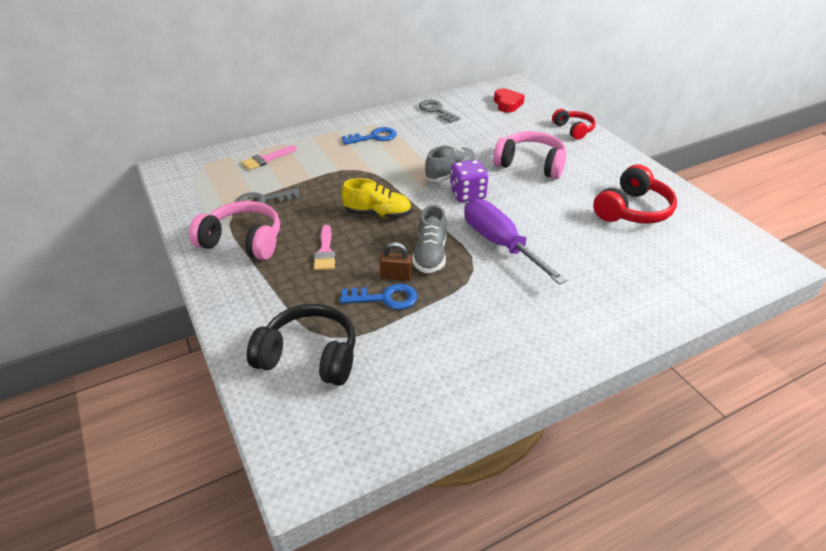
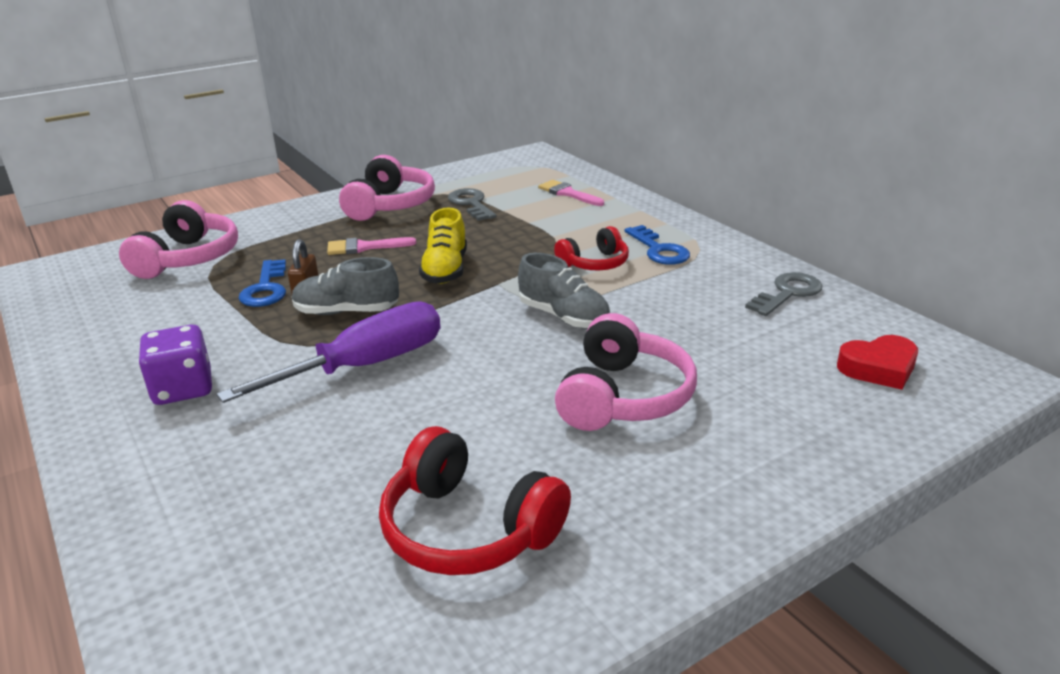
camera: 85 degrees right, 10 degrees down
(309, 356) = (188, 258): black headphones -> pink headphones
(467, 194) = (504, 334): purple dice -> purple dice (183, 389)
(573, 130) = (810, 460): red headphones -> red headphones (594, 263)

